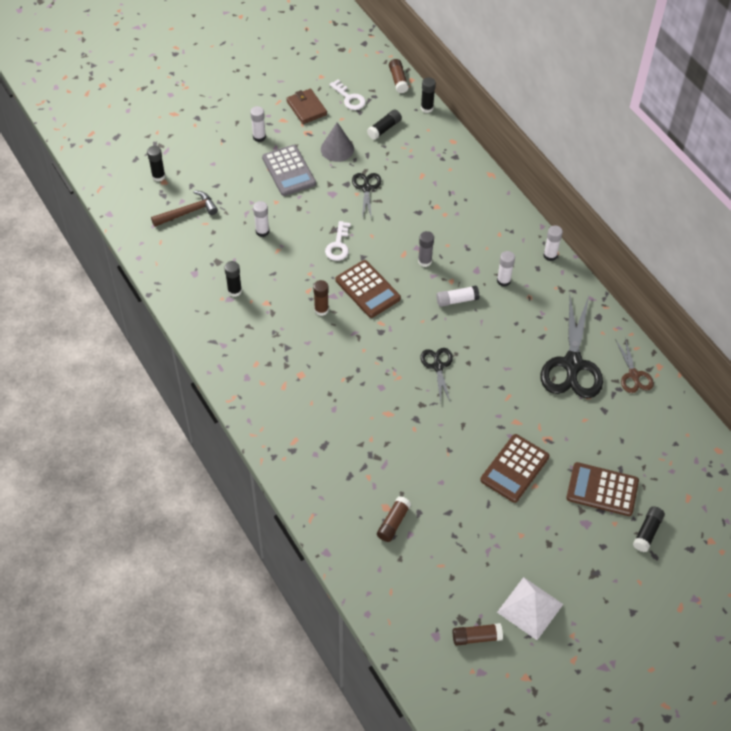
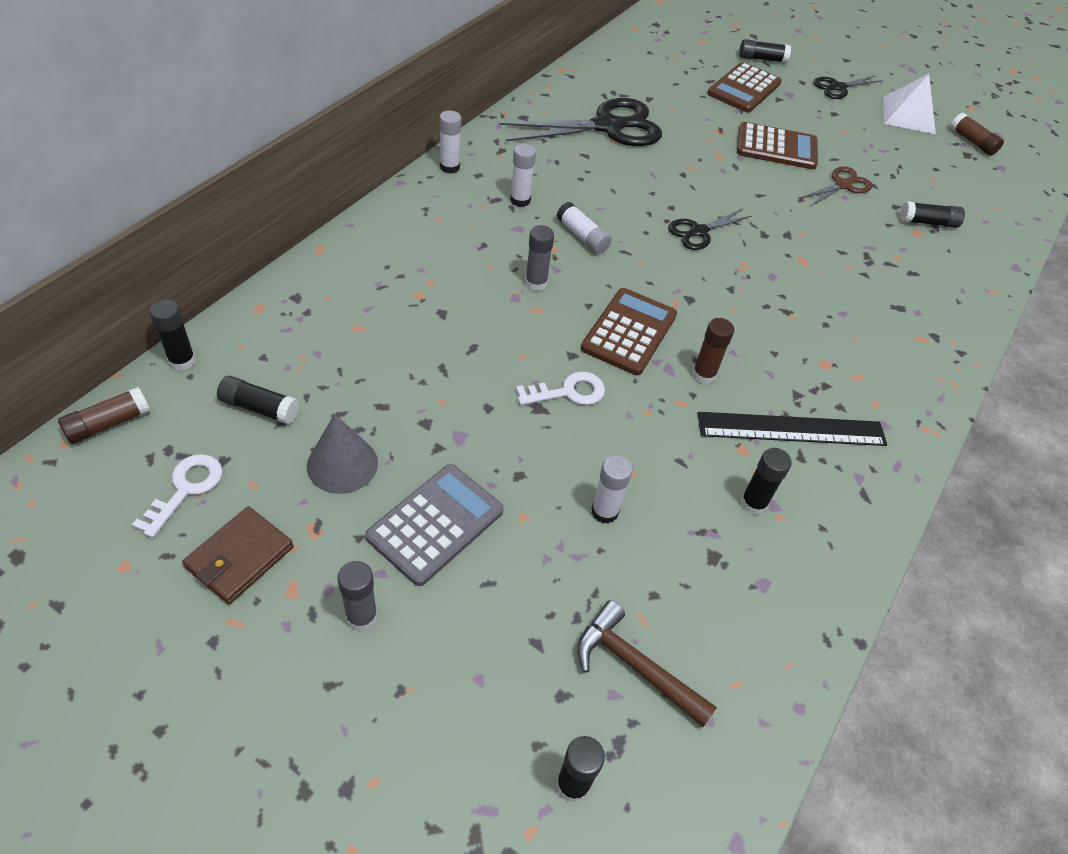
camera: 120 degrees left, 5 degrees down
(259, 137) = (361, 616): white glue stick -> grey glue stick
(266, 331) = (791, 429): none -> black ruler
(366, 188) = (422, 391): black scissors -> black scissors (838, 87)
(393, 523) = (927, 222): brown glue stick -> black glue stick
(602, 490) = (744, 89): brown calculator -> brown calculator turned 45 degrees clockwise
(633, 375) = (587, 84): brown scissors -> brown scissors (843, 185)

